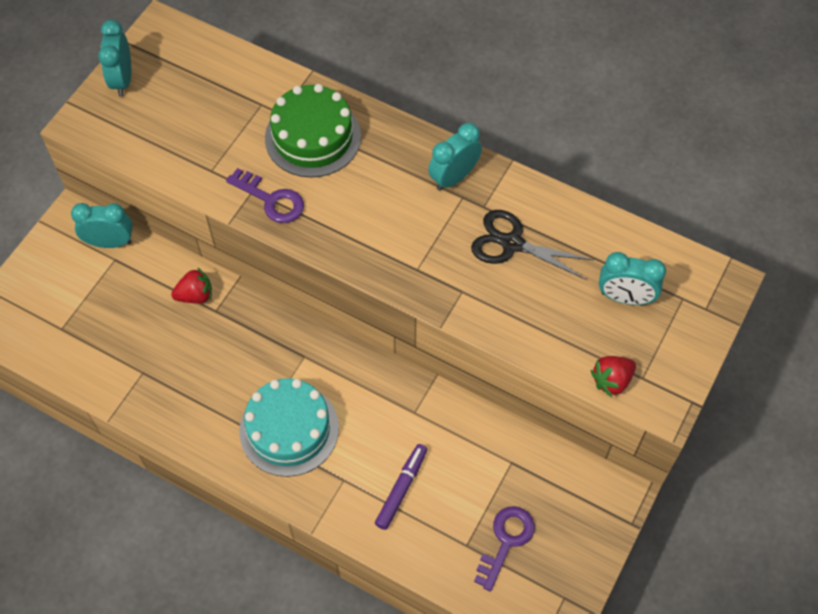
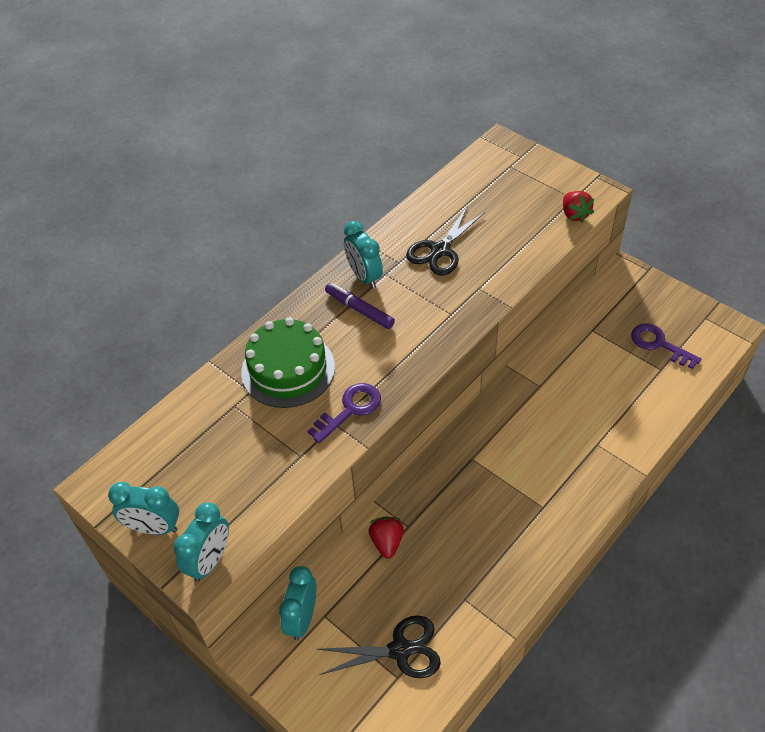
camera: 75 degrees left, 10 degrees down
(87, 326) = (400, 650): none -> black scissors
(289, 429) = (544, 479): turquoise cake -> none
(401, 489) = (609, 404): purple marker -> purple marker (359, 309)
(625, 298) = (504, 195): turquoise clock -> turquoise clock (210, 561)

